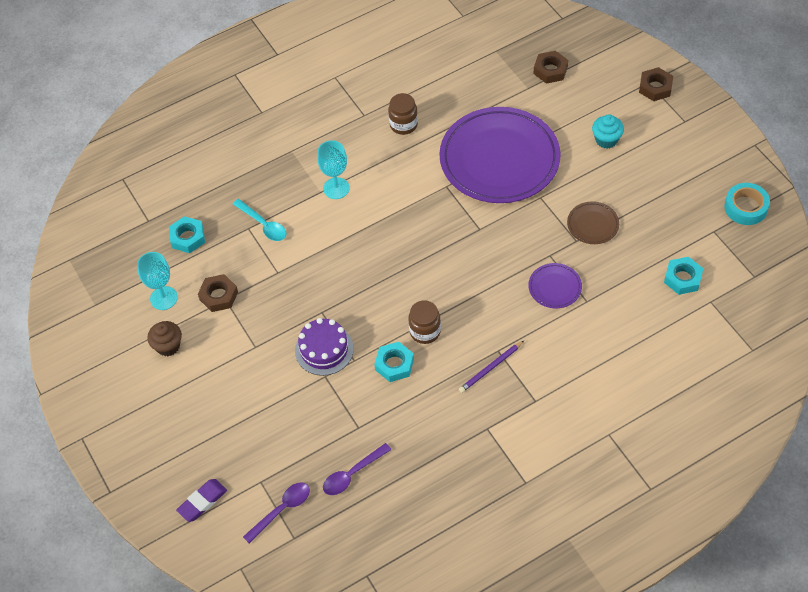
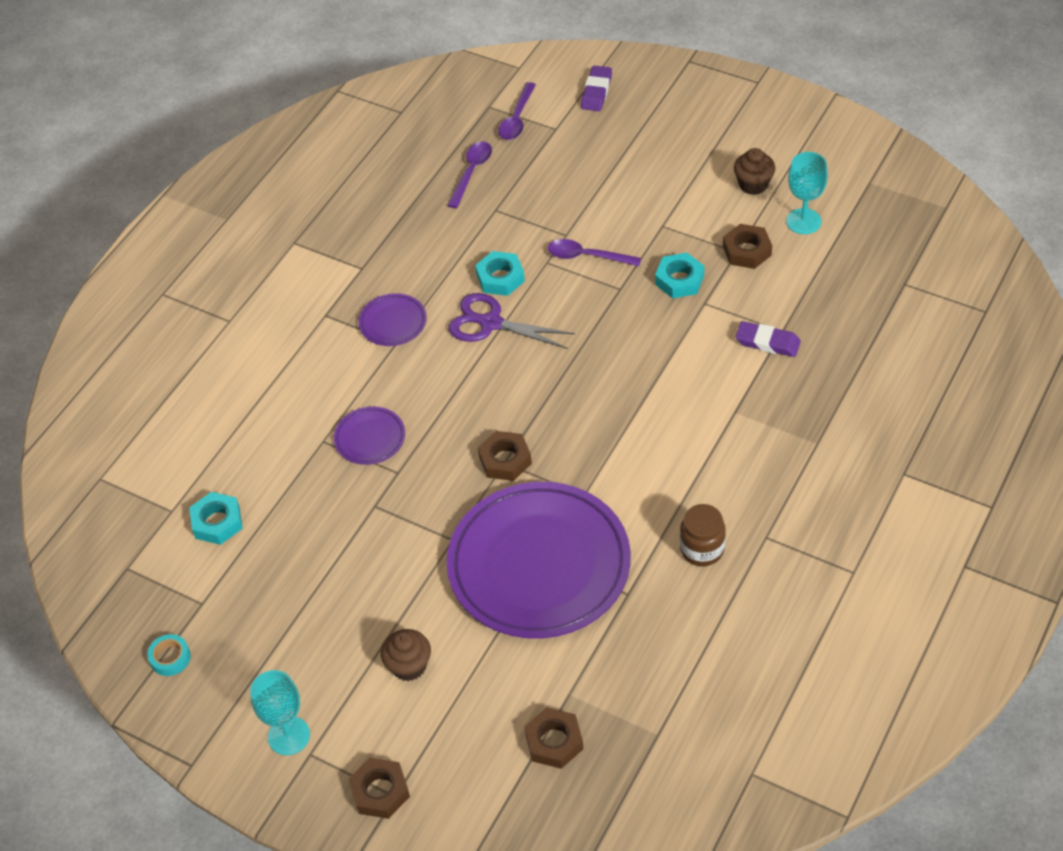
camera: 150 degrees right, 5 degrees down
(187, 237) = (840, 288): turquoise nut -> turquoise nut (679, 280)
(263, 225) = (767, 342): turquoise spoon -> purple eraser
(324, 349) = (587, 256): purple cake -> purple spoon
(336, 188) = (719, 425): turquoise goblet -> turquoise goblet (289, 736)
(425, 331) = (490, 323): brown jar -> purple scissors
(478, 230) = (505, 460): none -> brown nut
(491, 368) = (393, 322): purple pencil -> purple plate
(592, 224) = (364, 536): brown plate -> none
(606, 140) = (409, 666): turquoise cupcake -> brown cupcake
(745, 207) = (170, 658): turquoise tape -> turquoise tape, size x0.63

